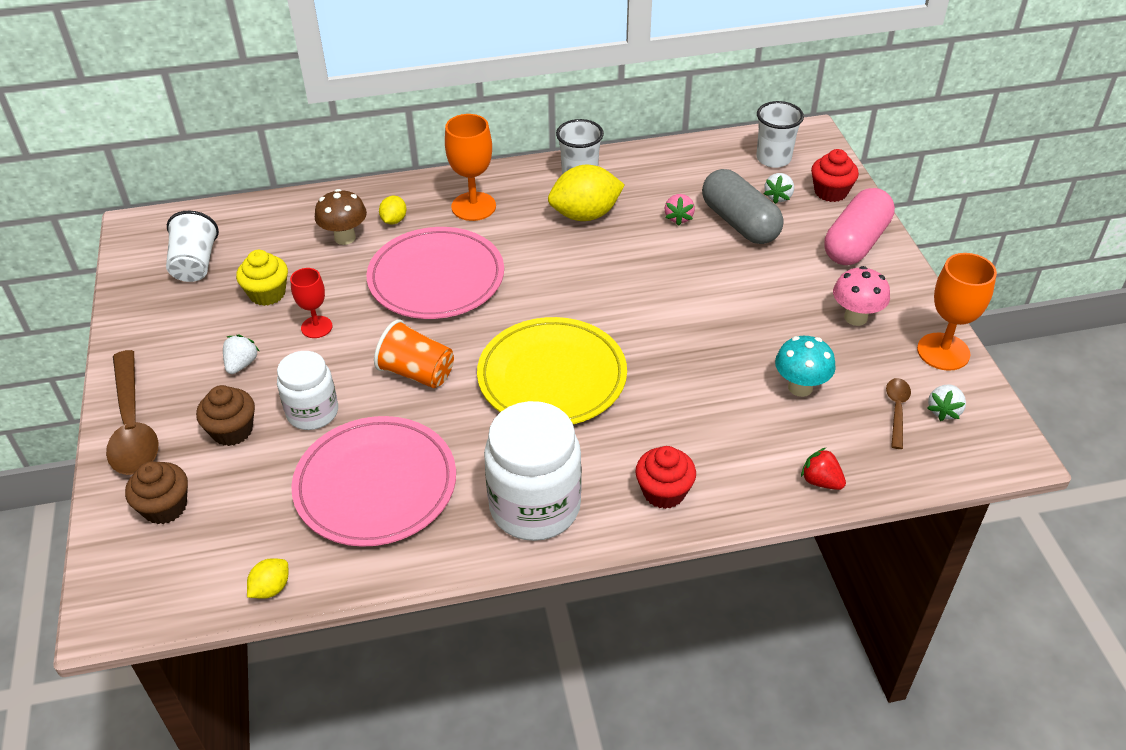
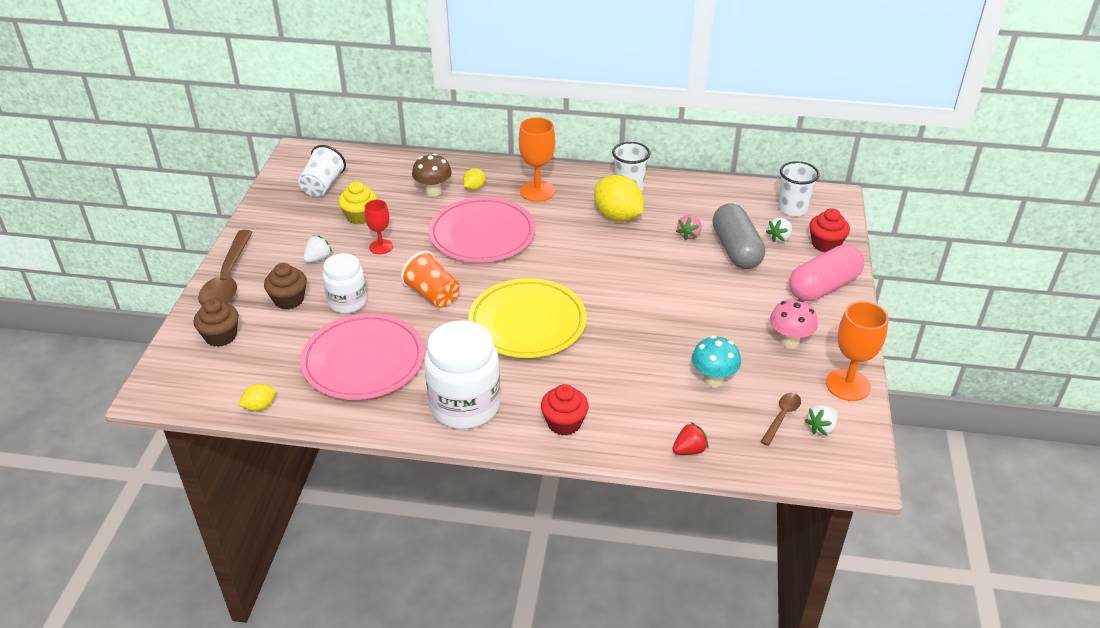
camera: 20 degrees right, 5 degrees down
(585, 215) = (617, 216): yellow lemon -> yellow lemon turned 45 degrees clockwise
(821, 481) = (689, 450): red strawberry -> red strawberry turned 90 degrees clockwise

